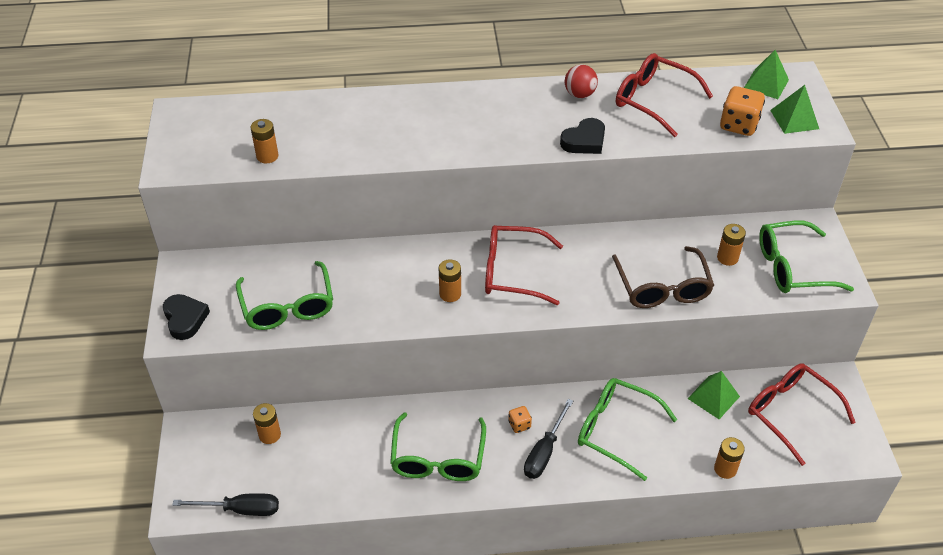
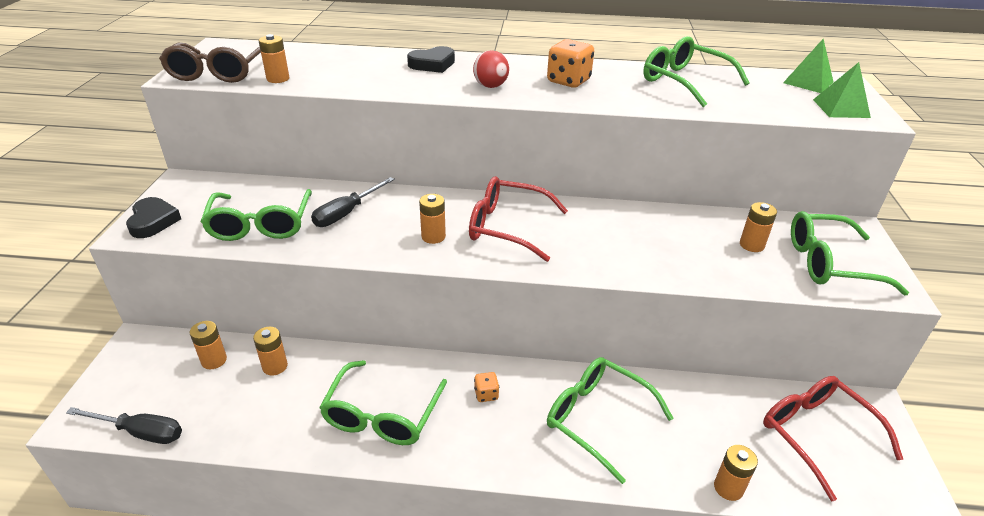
camera: 10 degrees right, 10 degrees down
(327, 431) = (275, 366): none -> orange battery
(544, 452) = (507, 428): black screwdriver -> black screwdriver (346, 213)
(579, 94) = (608, 71): red ball -> red ball (490, 86)
(584, 141) = (604, 100): black heart -> black heart (432, 64)
(653, 100) = (684, 81): red glasses -> green glasses
(662, 288) = (672, 262): brown glasses -> brown glasses (217, 73)
(713, 397) = (720, 401): green pyramid -> none
(738, 125) = (776, 106): orange dice -> orange dice (568, 81)

